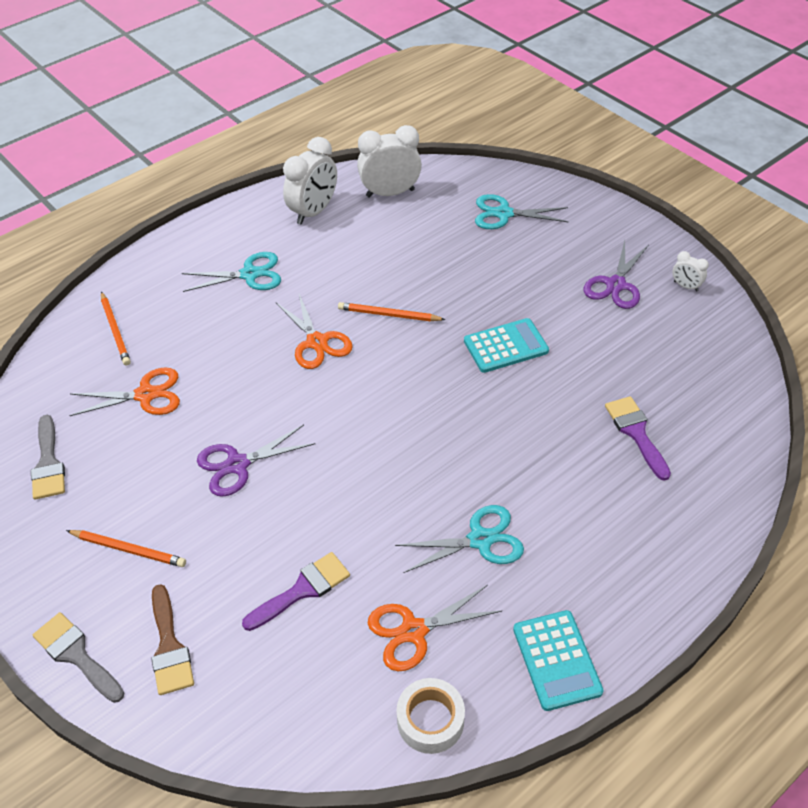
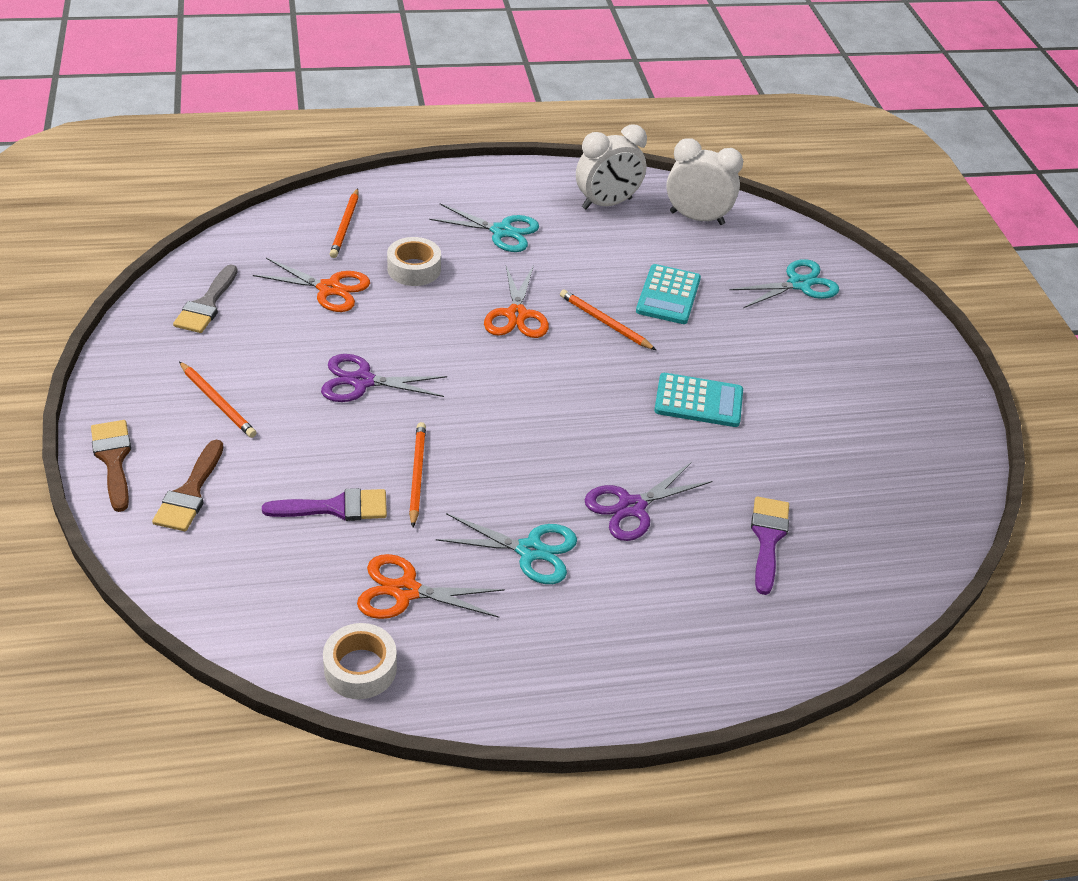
camera: 25 degrees right, 5 degrees down
(76, 655) = (113, 459): grey brush -> brown brush
(203, 342) = (414, 269): none -> white tape
(345, 524) = (417, 475): none -> orange pencil
(503, 214) = (799, 284): turquoise scissors -> turquoise scissors turned 120 degrees clockwise
(557, 660) = (517, 685): turquoise calculator -> turquoise calculator (668, 295)
(615, 285) = (864, 399): purple scissors -> purple scissors (631, 507)
(685, 286) = (942, 434): white clock -> none

